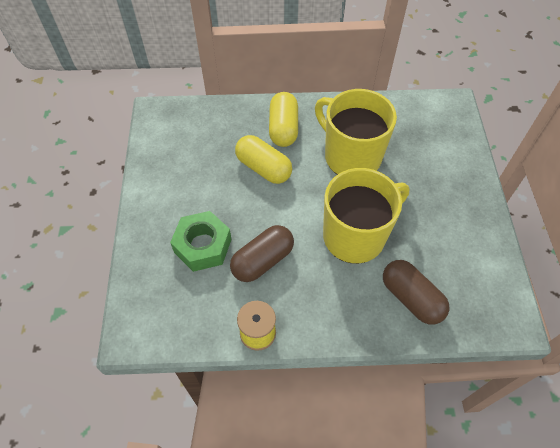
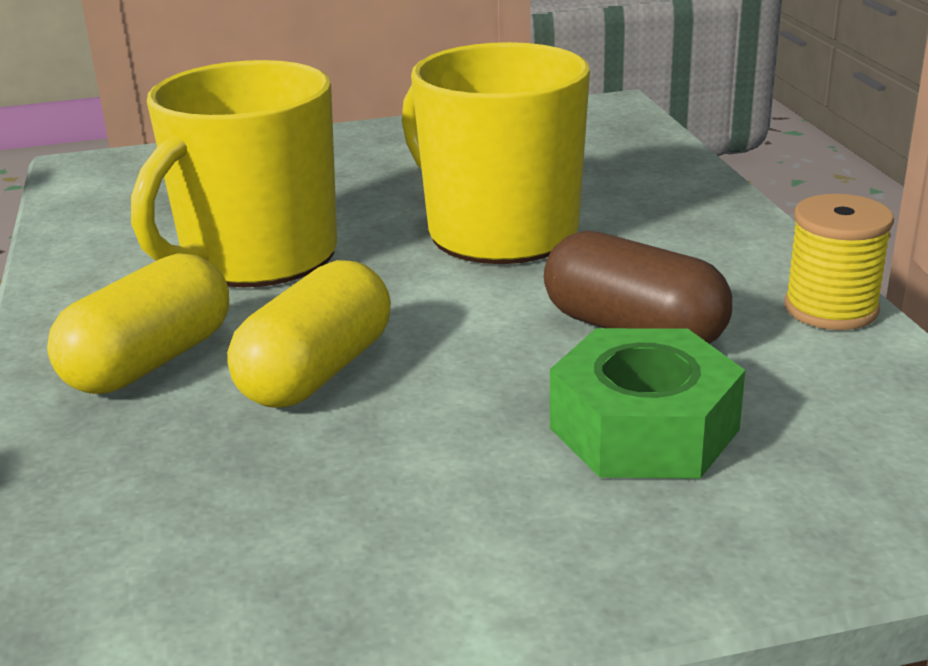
camera: 100 degrees left, 30 degrees down
(283, 128) = (150, 361): yellow capsule -> yellow capsule turned 45 degrees counterclockwise
(411, 298) = (619, 173): brown capsule -> none

